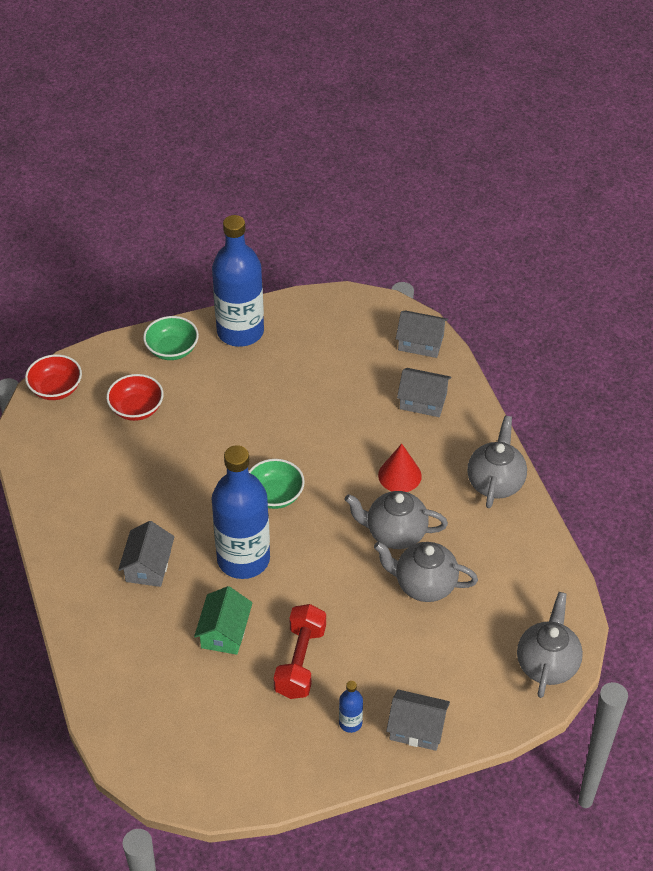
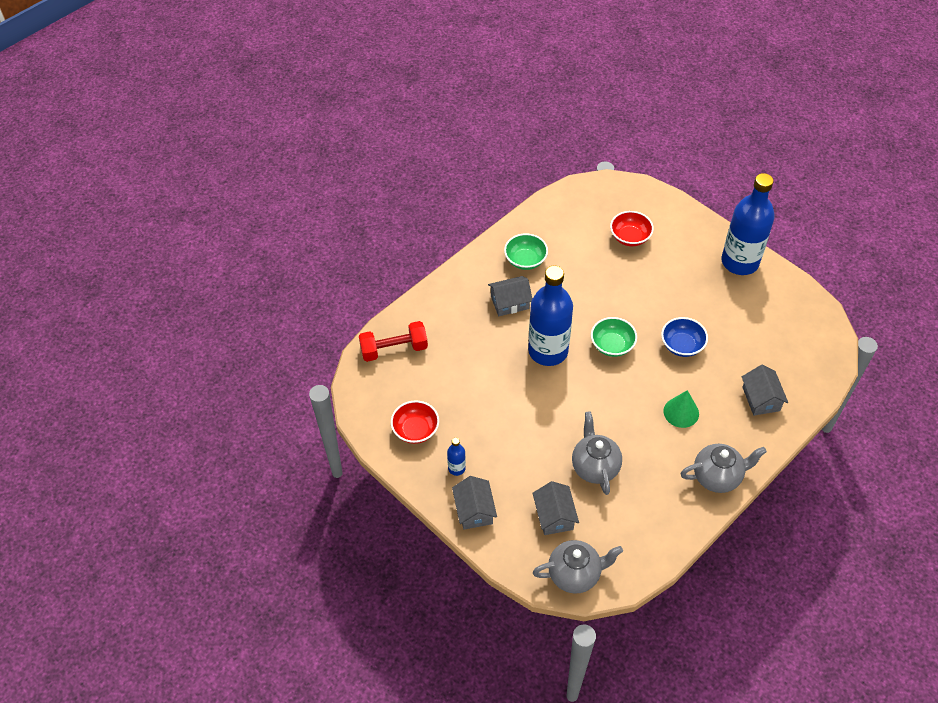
camera: 65 degrees right, 5 degrees up
(56, 389) = (615, 189): red bowl -> red bowl (415, 430)
(172, 349) = (694, 232): green bowl -> green bowl (525, 260)
(224, 632) = (485, 366): green house -> none
(300, 661) = (487, 419): red dumbbell -> red dumbbell (394, 349)
(315, 433) = (682, 345): none -> blue bowl
(395, 533) = (627, 430): grey teapot -> none
(399, 475) = (681, 412): red cone -> green cone
(421, 342) = (816, 374): grey house -> grey house (554, 516)

